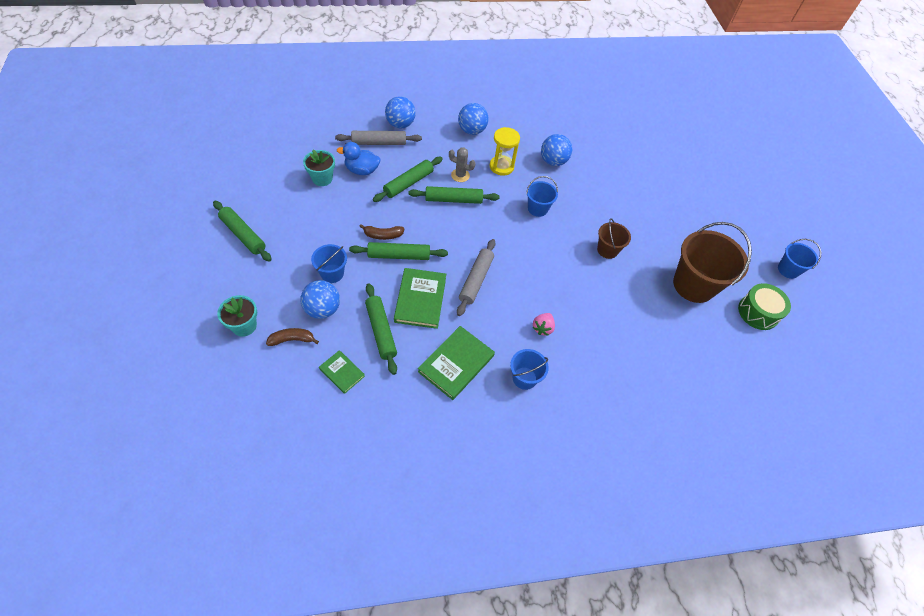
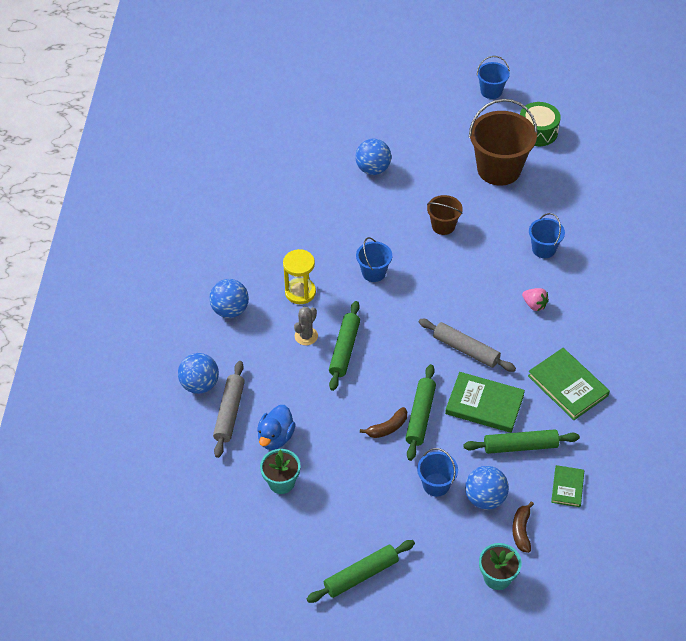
camera: 70 degrees left, 5 degrees down
(342, 372) = (567, 487): green book -> green book turned 45 degrees counterclockwise
(383, 235) = (387, 428): brown banana -> brown banana turned 45 degrees clockwise
(408, 183) = (308, 391): green rolling pin -> none
(524, 378) = (590, 332): blue bucket -> blue bucket (543, 249)
(553, 161) = (302, 241): blue ball -> blue ball (373, 169)

